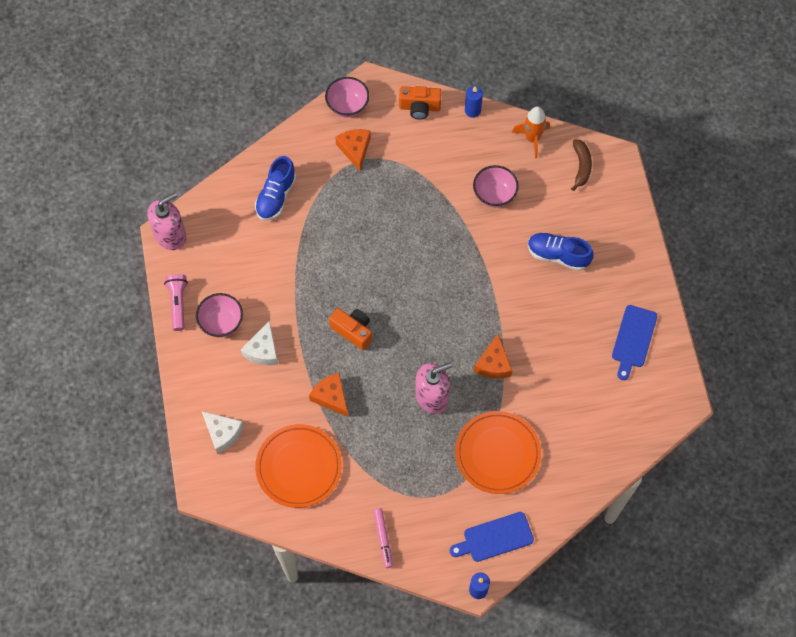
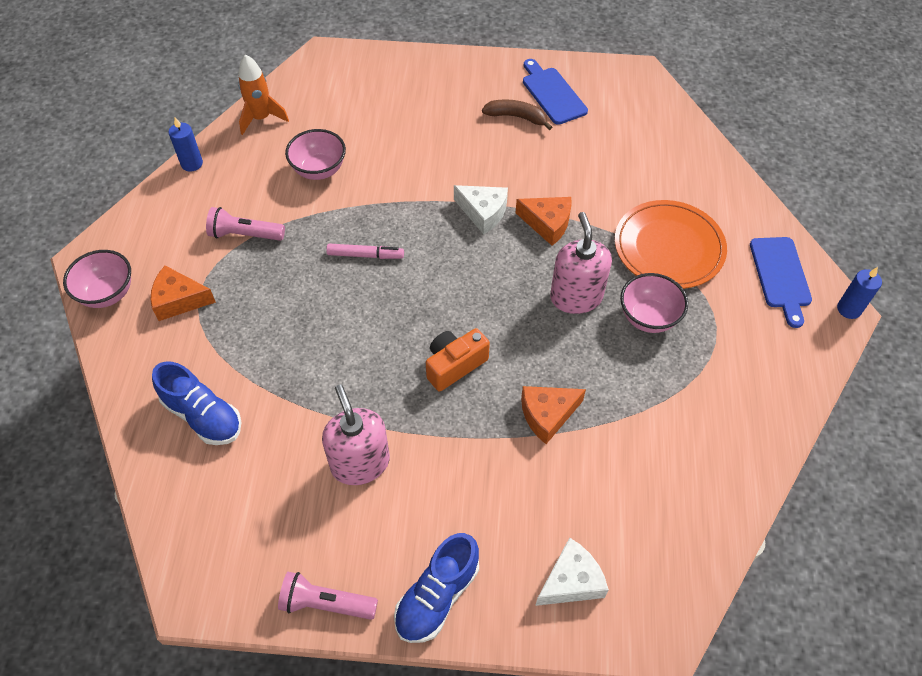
camera: 75 degrees left, 10 degrees down
(170, 235) = (197, 589): pink soap dispenser -> pink soap dispenser (360, 463)
(221, 323) = (383, 541): pink bowl -> pink bowl (648, 317)
(263, 350) = (448, 490): white cheese -> white cheese (483, 212)
(298, 467) = (647, 482): orange plate -> none
(383, 539) = (770, 399): pink marker -> pink marker (365, 255)
(419, 107) = (156, 215): orange camera -> none
(420, 168) = (244, 234): none -> pink flashlight
(558, 255) = (425, 131): blue shoe -> blue shoe (437, 596)
(581, 166) = (319, 85): brown banana -> brown banana (517, 117)
(633, 339) = (552, 94): blue cutting board -> blue cutting board turned 150 degrees counterclockwise

